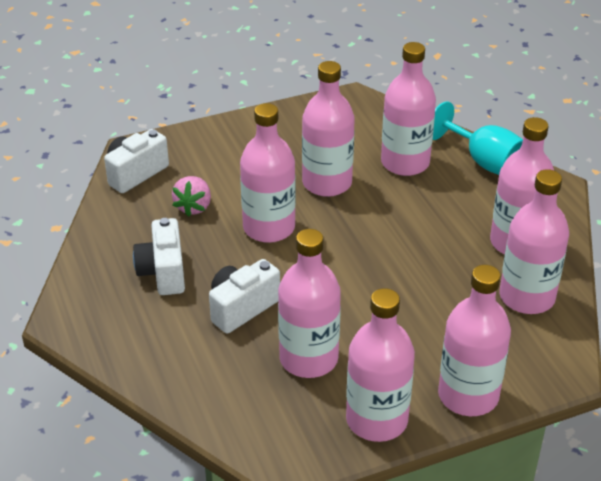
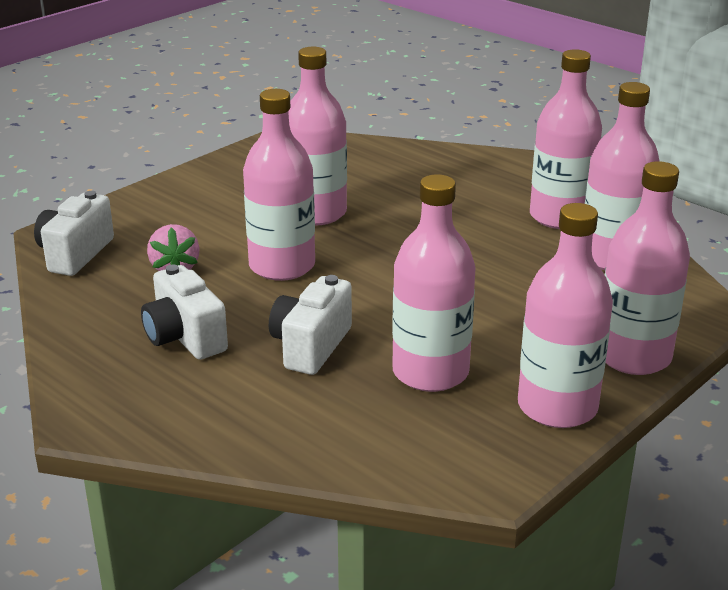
camera: 25 degrees left, 10 degrees down
(405, 163) = (387, 179): pink bottle -> none
(483, 161) = (467, 161): turquoise goblet -> none

